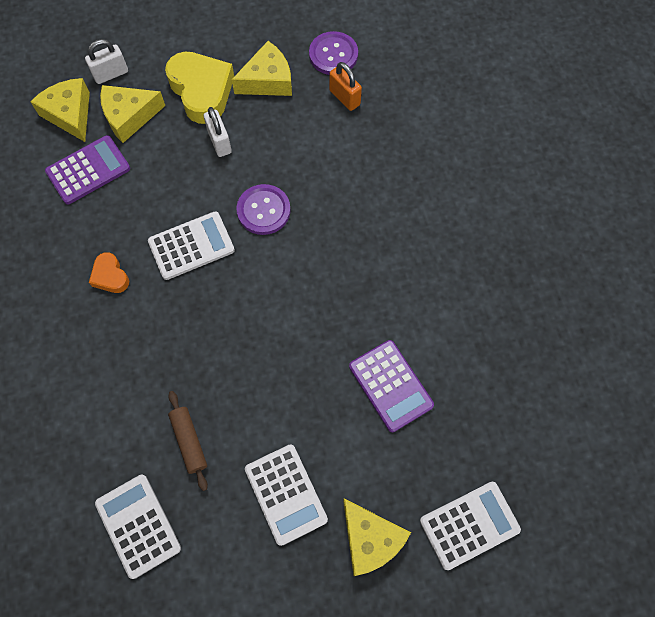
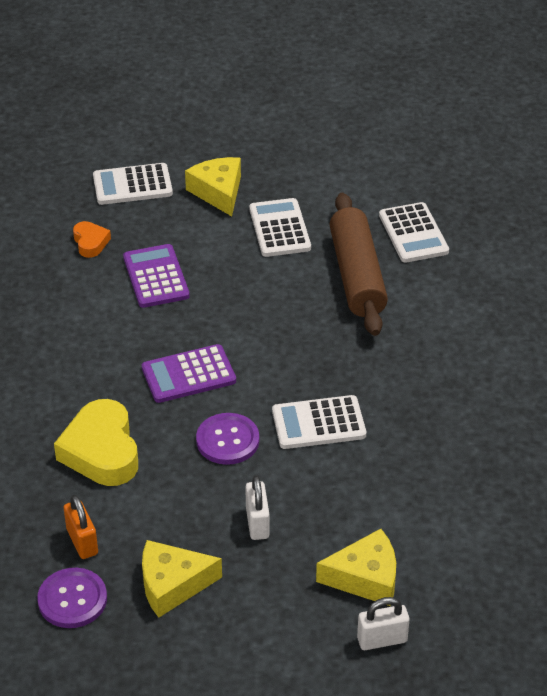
camera: 165 degrees left, 25 degrees down
(70, 114) = (444, 597): yellow cheese -> none
(88, 170) = (426, 524): purple calculator -> purple calculator (188, 374)
(110, 276) = (414, 414): orange heart -> orange heart (90, 242)
(189, 441) = (357, 275): brown rolling pin -> brown rolling pin, size x2.05
(202, 91) = (263, 590): yellow heart -> yellow heart (101, 451)

